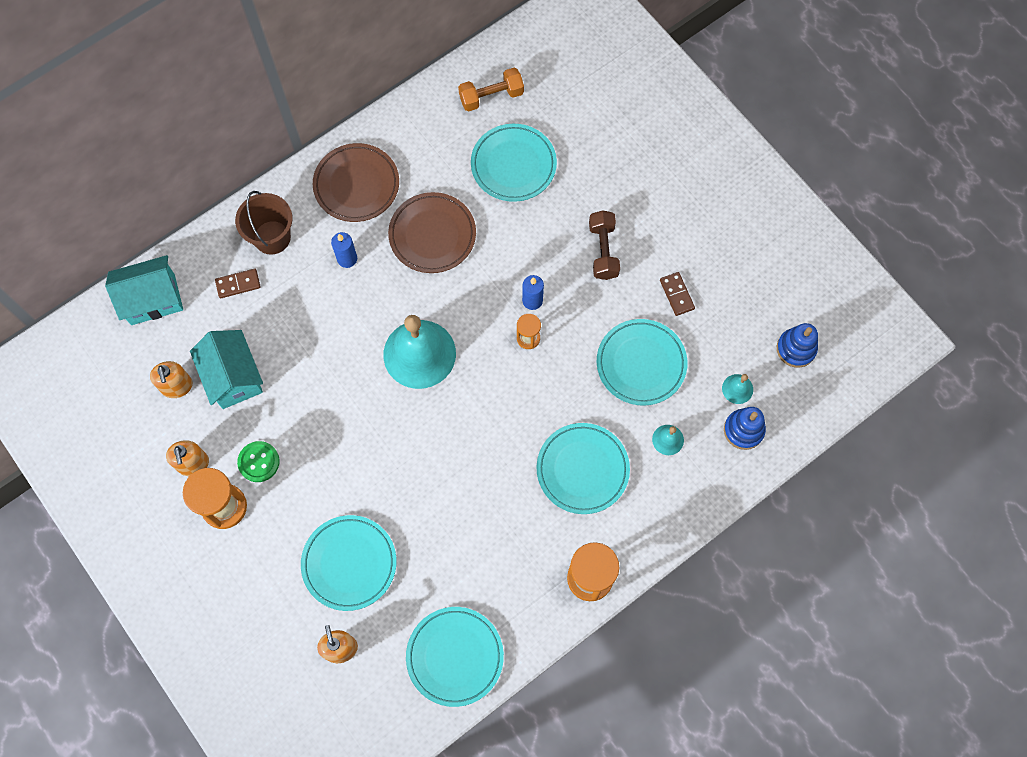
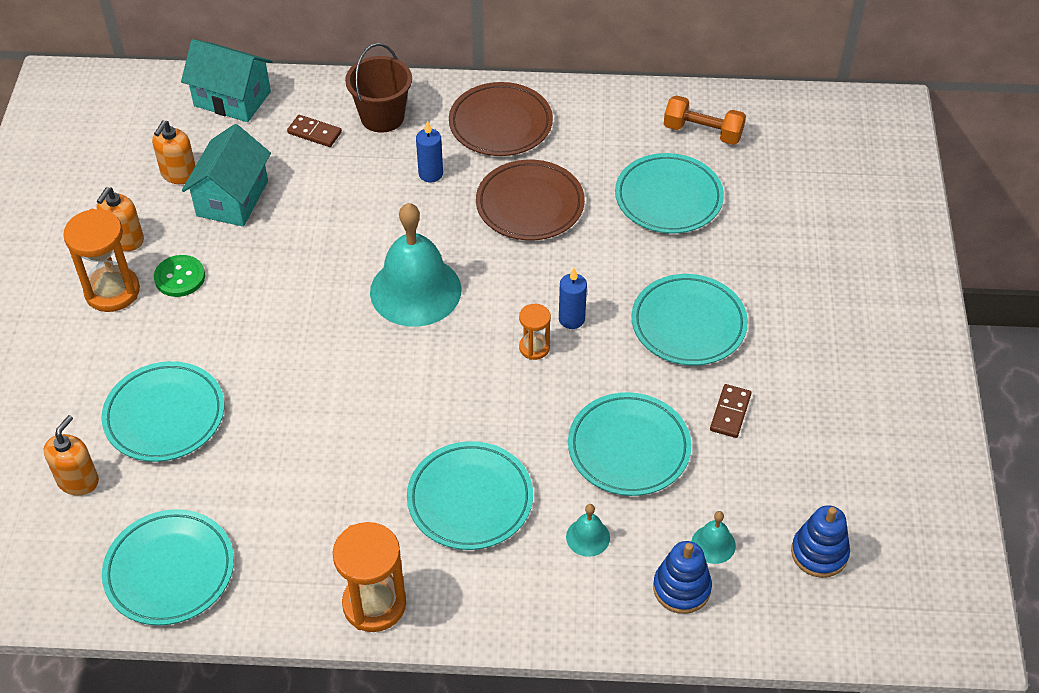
camera: 40 degrees right, 20 degrees down
(603, 251) = (688, 324): brown dumbbell -> turquoise plate

